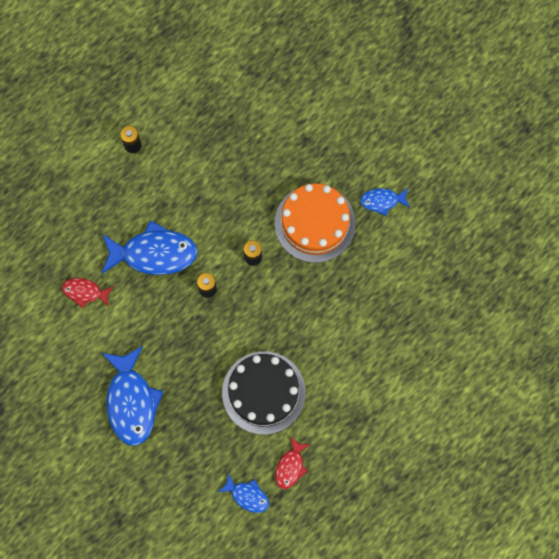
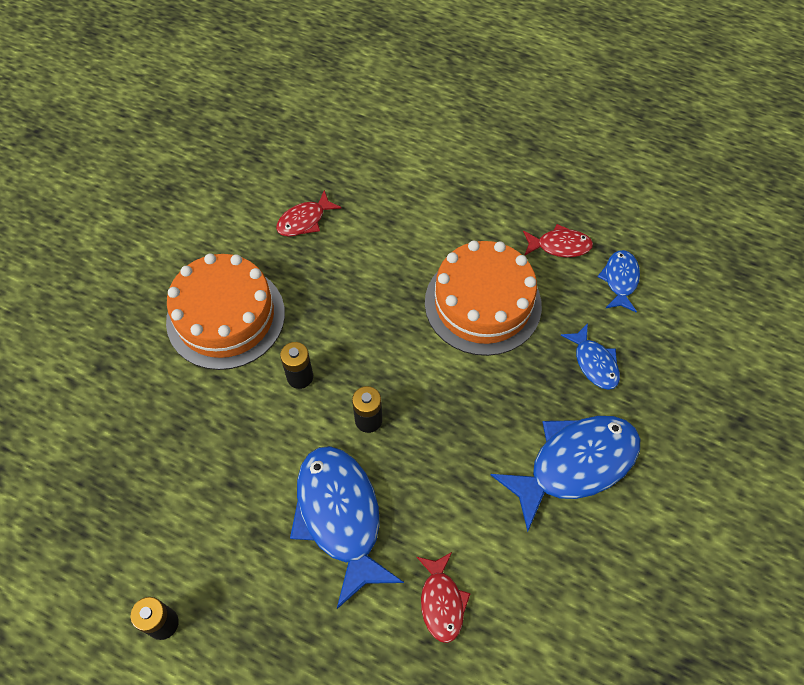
camera: 110 degrees left, 15 degrees down
(263, 392) = (483, 303): black cake -> orange cake
(376, 296) = (304, 220): none -> red fish
(382, 201) = (171, 250): blue fish -> blue fish (594, 363)

